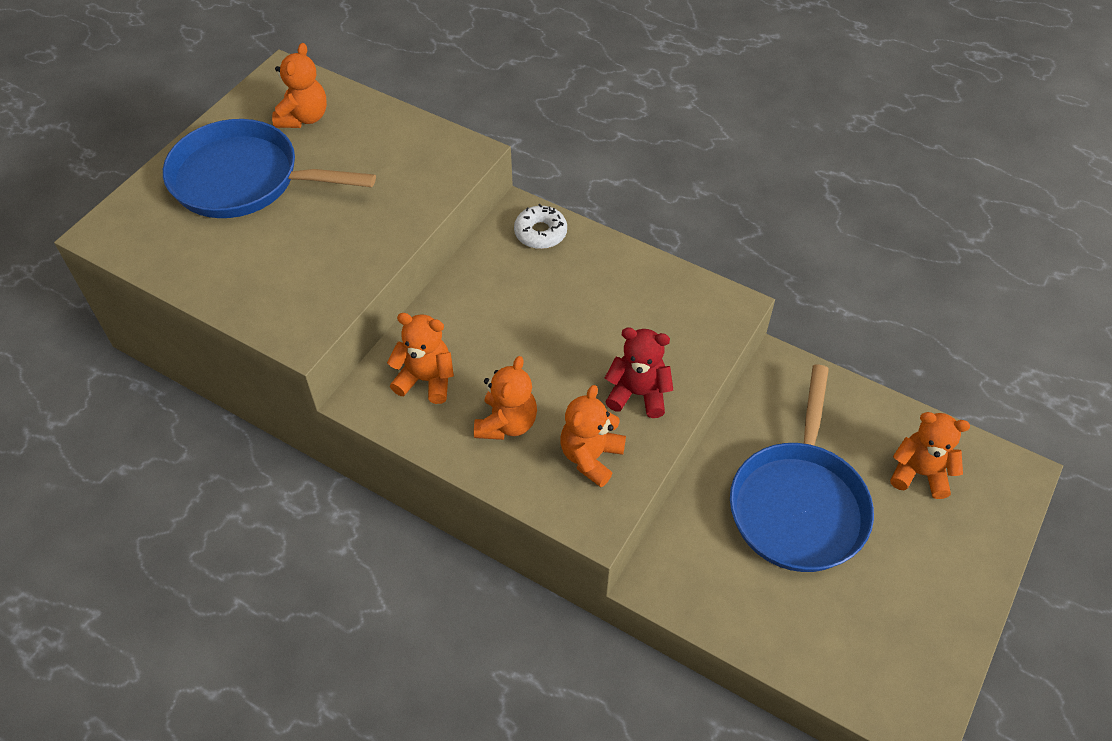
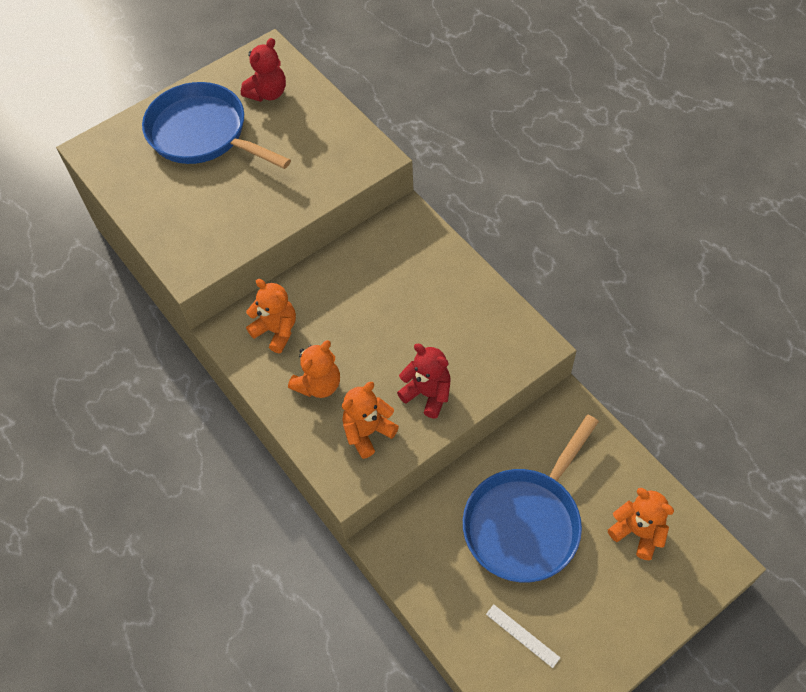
camera: 25 degrees right, 5 degrees up
(304, 118) = (267, 93): orange teddy bear -> red teddy bear
(540, 233) = (416, 237): white donut -> none
(857, 627) = (522, 635): none -> white ruler

